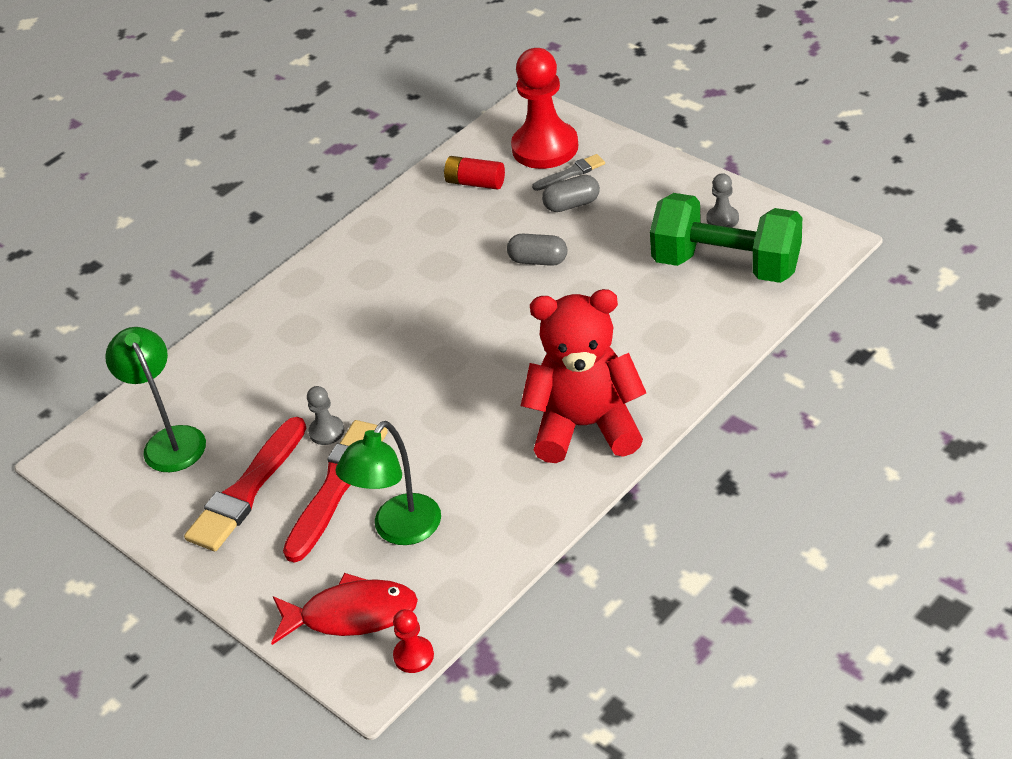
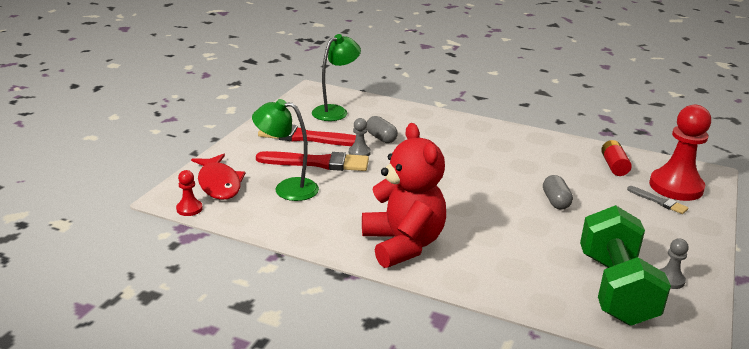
camera: 65 degrees right, 15 degrees down
(572, 204) = (625, 206): grey capsule -> grey capsule (381, 138)

